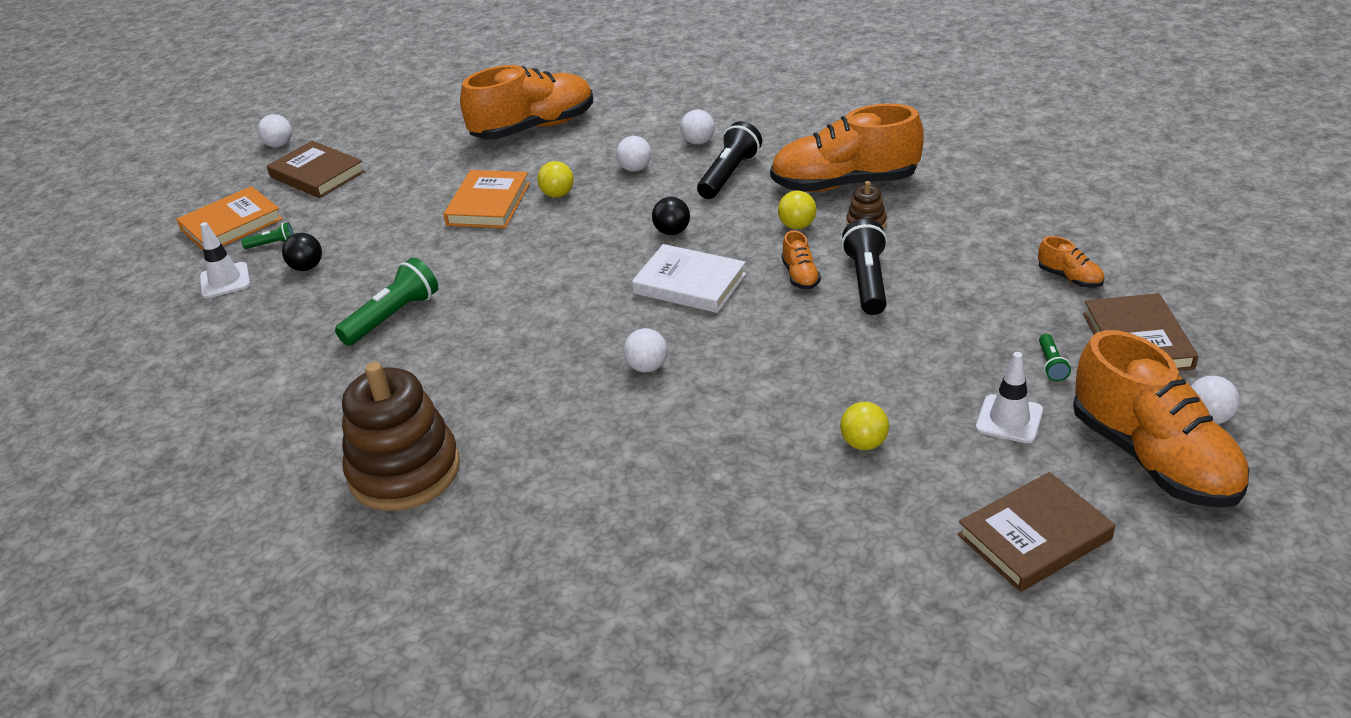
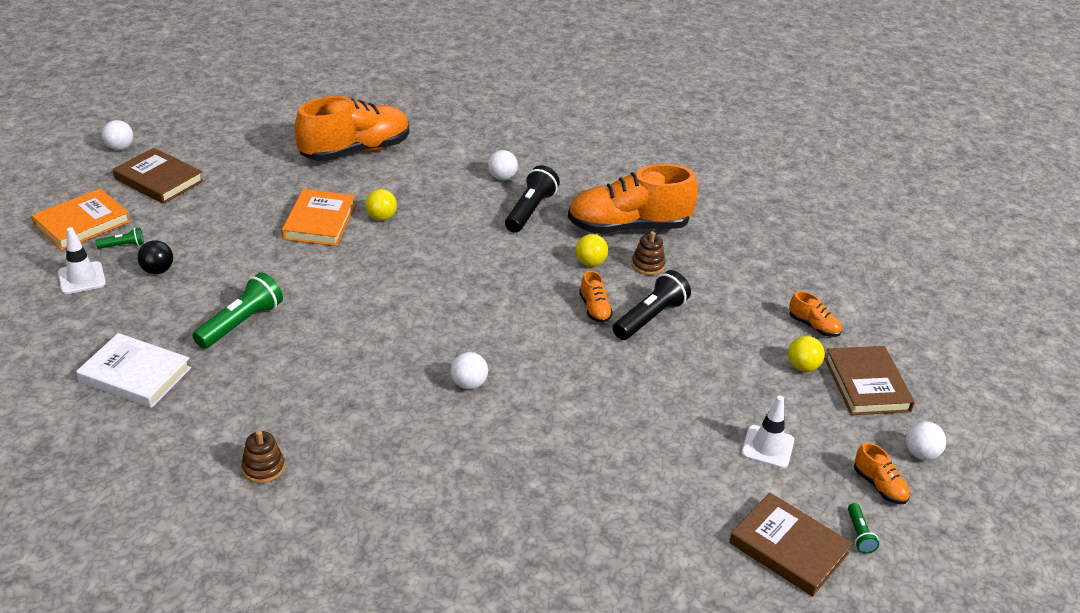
camera: 10 degrees left, 0 degrees up
(404, 471) = (263, 468): brown stacking toy -> brown stacking toy, size x0.43
(635, 169) = (448, 198): white ball -> none
(672, 232) = (484, 260): black ball -> none
(690, 284) = (501, 310): white book -> white book (135, 375)
(864, 443) = (652, 462): yellow ball -> yellow ball (802, 367)
(867, 281) = (650, 318): black flashlight -> black flashlight turned 45 degrees clockwise
(1034, 537) = (788, 548): brown book -> brown book turned 75 degrees clockwise
(1051, 365) = (800, 401): green flashlight -> green flashlight (859, 534)
(1153, 458) = (879, 486): orange shoe -> orange shoe, size x0.42

